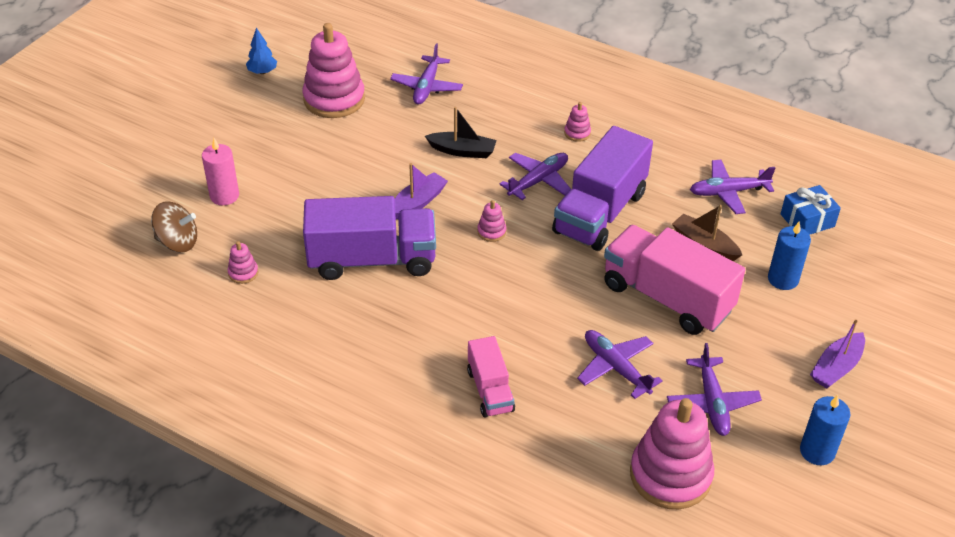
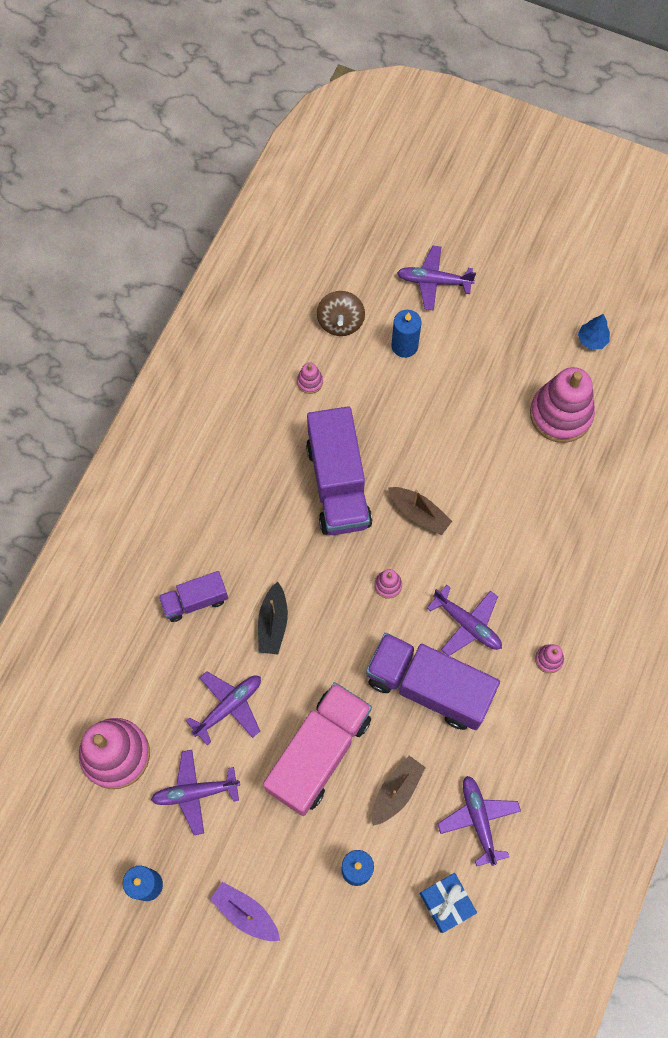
camera: 85 degrees right, 25 degrees up
(224, 196) = (404, 346): pink candle -> blue candle
(417, 202) = (419, 513): purple boat -> brown boat
(427, 87) = (597, 500): purple plane -> purple plane (433, 281)
(462, 151) = (501, 547): black boat -> black boat (273, 623)
(490, 390) = (195, 601): pink truck -> purple truck

